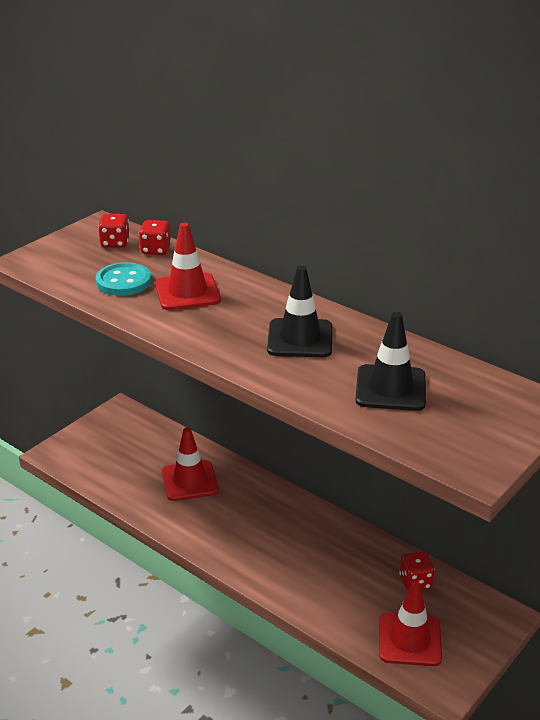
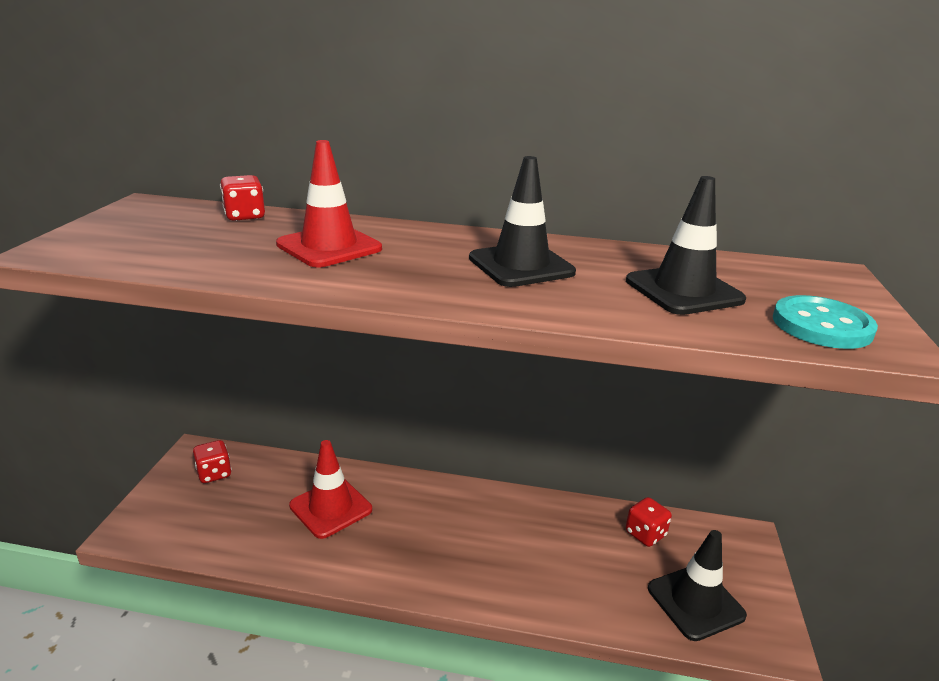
camera: 30 degrees left, 5 degrees down
(115, 243) = (181, 217): red dice -> red dice (214, 473)
(123, 281) = (228, 249): turquoise button -> turquoise button (821, 325)
(409, 640) = (695, 602): red traffic cone -> black traffic cone

